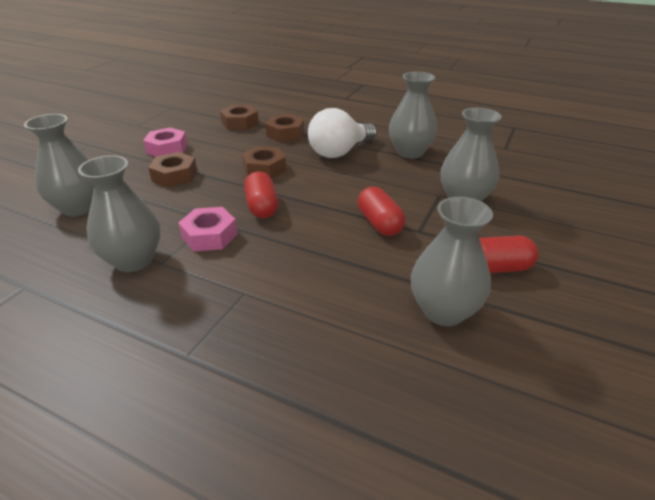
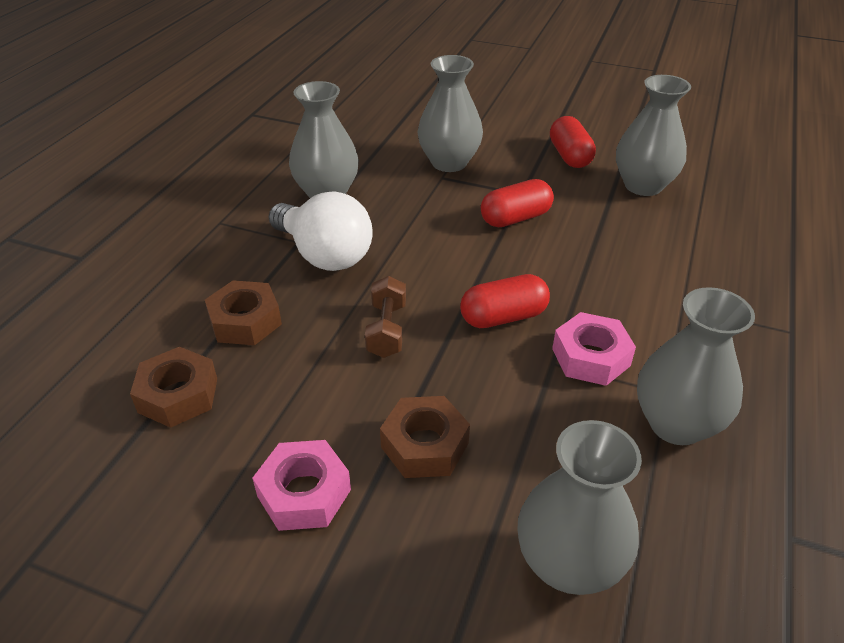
camera: 95 degrees left, 5 degrees up
(264, 169) = (387, 330): brown nut -> brown dumbbell

